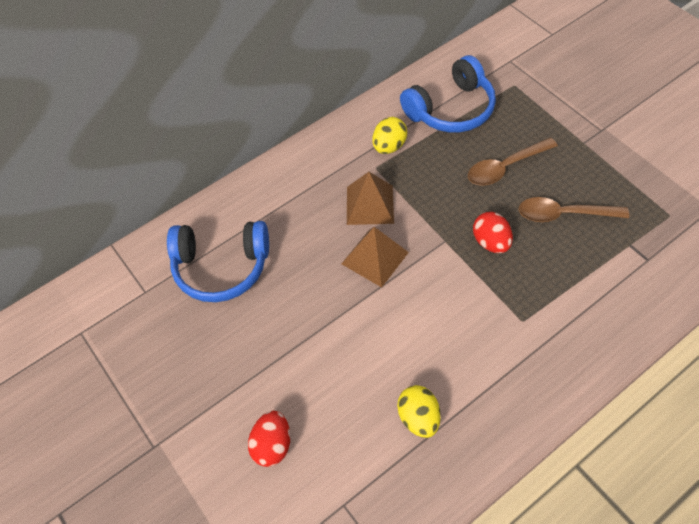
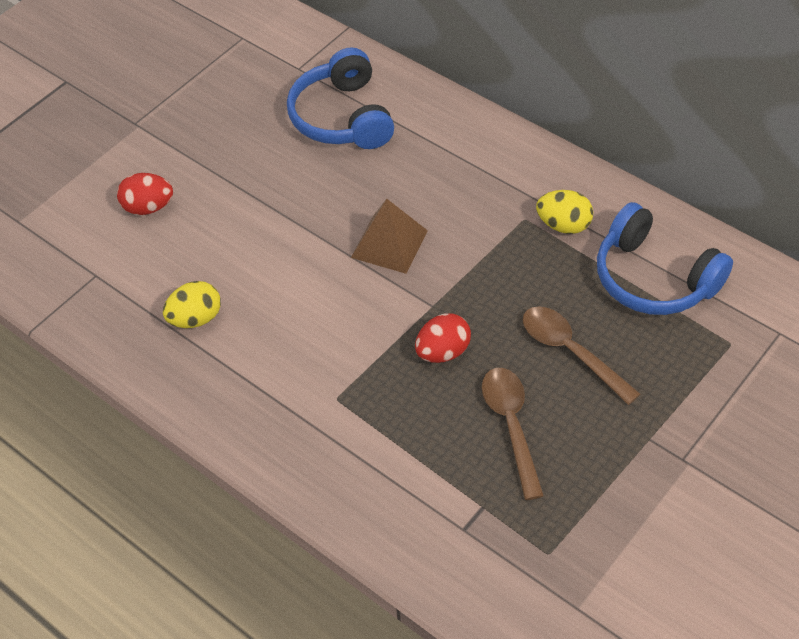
camera: 75 degrees right, 5 degrees down
(370, 205) = (465, 224): brown pyramid -> none

